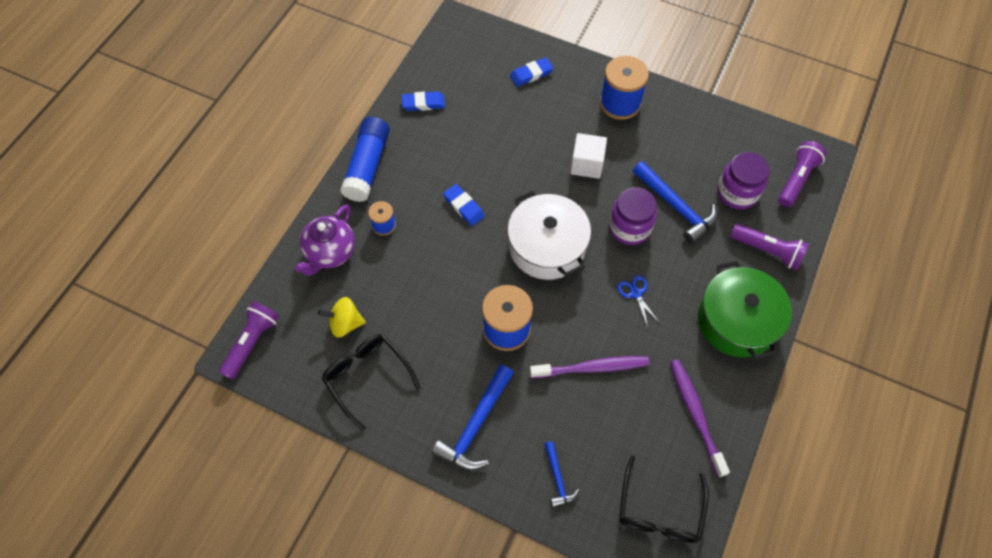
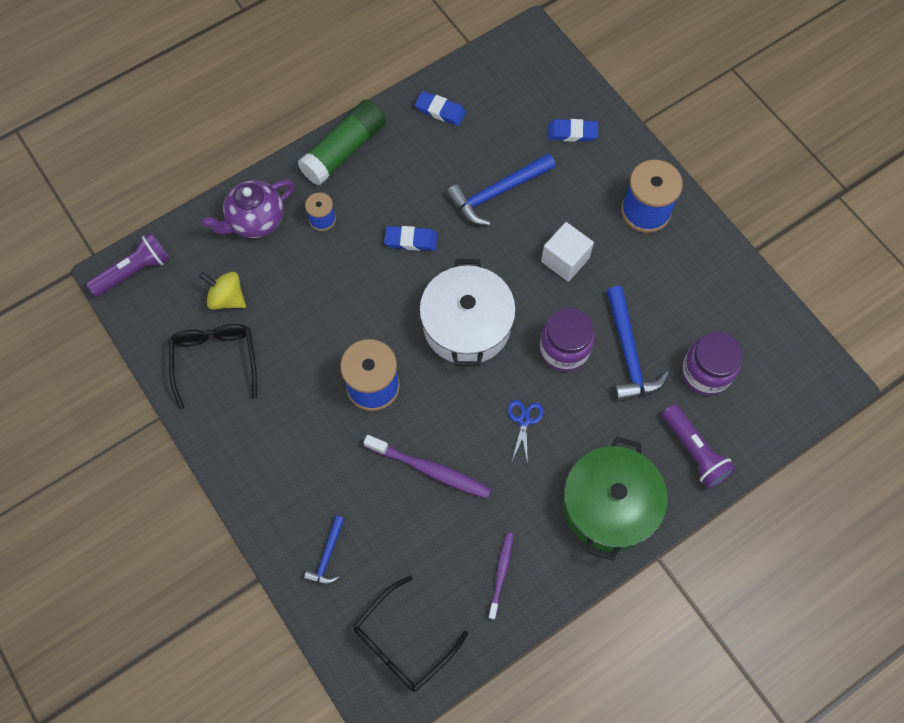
camera: 30 degrees right, 5 degrees up
(367, 166) = (344, 150): blue glue stick -> green glue stick
(463, 206) = (411, 240): blue eraser -> blue eraser turned 75 degrees counterclockwise
(476, 425) = (284, 462): blue hammer -> blue hammer (497, 193)
(696, 415) = (501, 574): purple toothbrush -> purple toothbrush, size x0.62
(796, 179) = (783, 393): purple flashlight -> none

